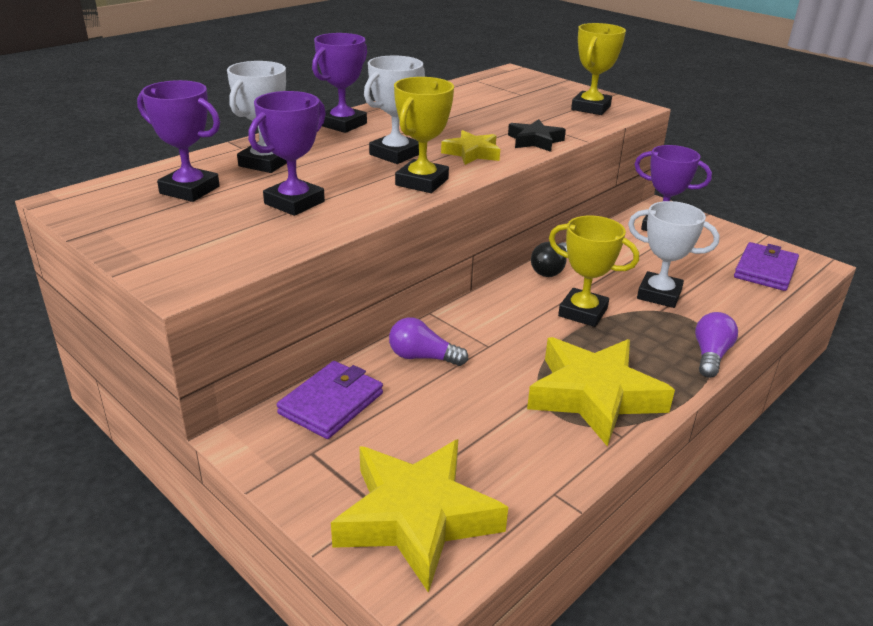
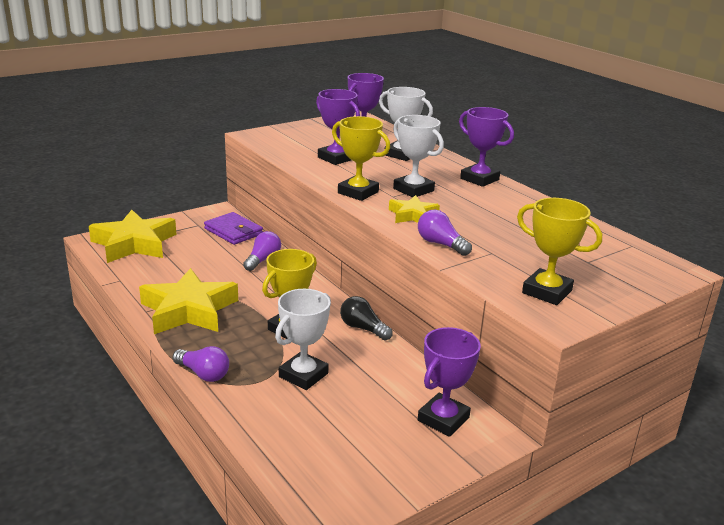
camera: 100 degrees right, 5 degrees down
(535, 141) = (441, 244): black star -> purple light bulb
(765, 270) = (329, 466): purple wallet -> none

